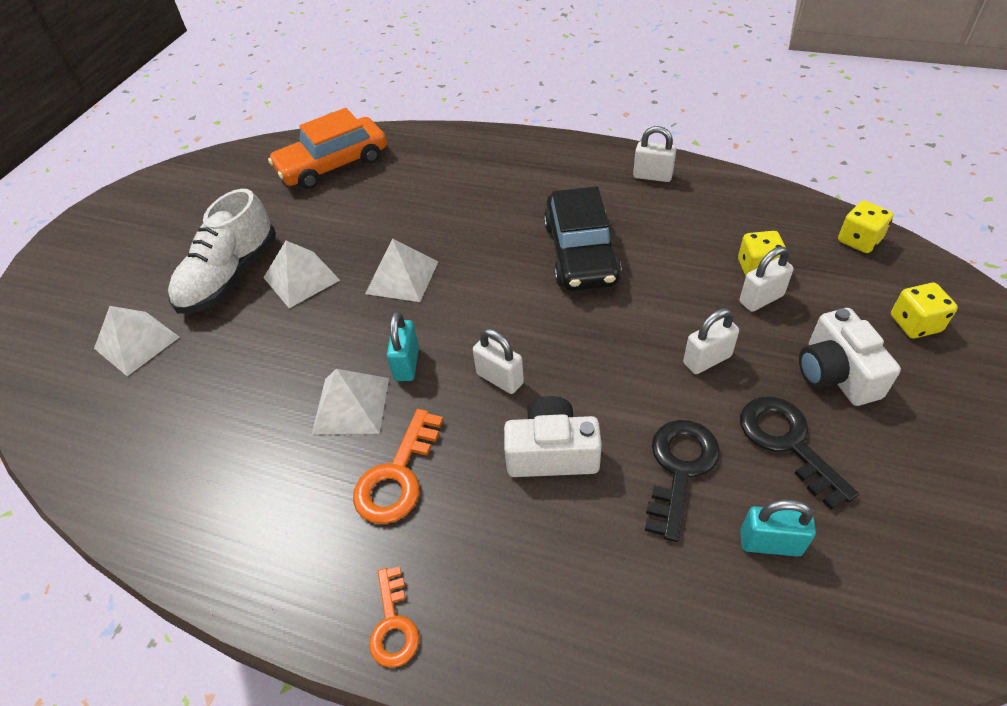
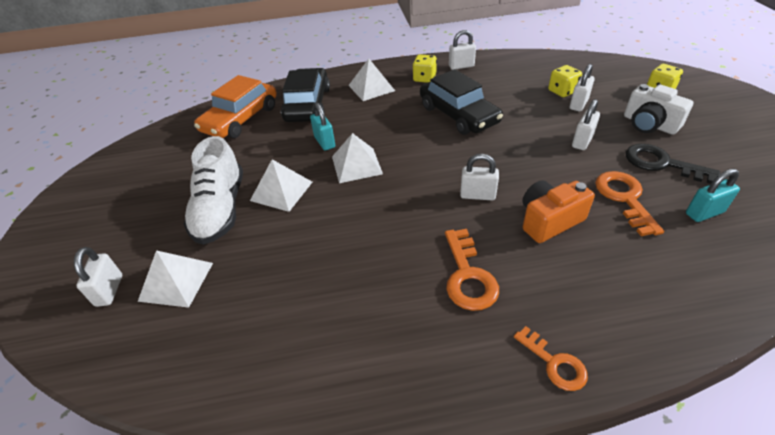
camera: 30 degrees left, 5 degrees down
(81, 325) = (109, 290): none -> white padlock
(351, 405) = (394, 250): white pyramid -> white pyramid (371, 88)
(407, 364) = (409, 211): turquoise padlock -> turquoise padlock (324, 142)
(417, 170) = (308, 104): none -> black car
(552, 453) = (549, 221): white camera -> orange camera
(679, 469) = (624, 198): black key -> orange key
(859, 240) = (596, 64): yellow dice -> yellow dice (424, 78)

